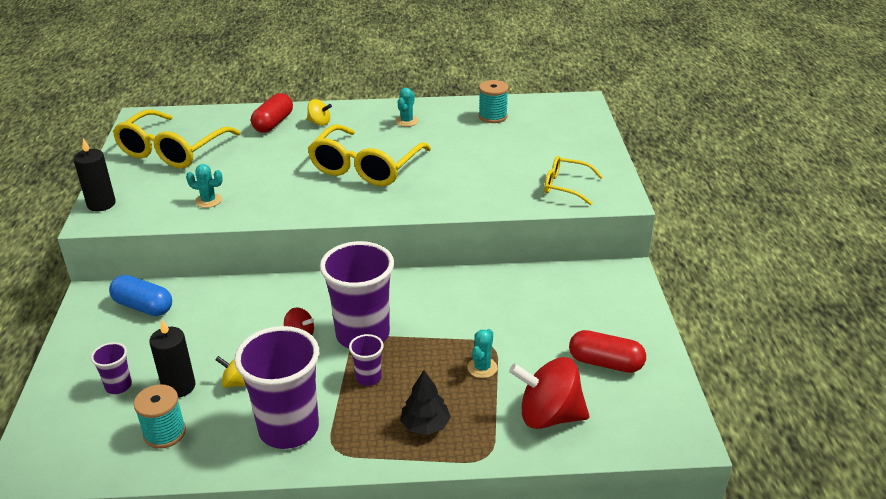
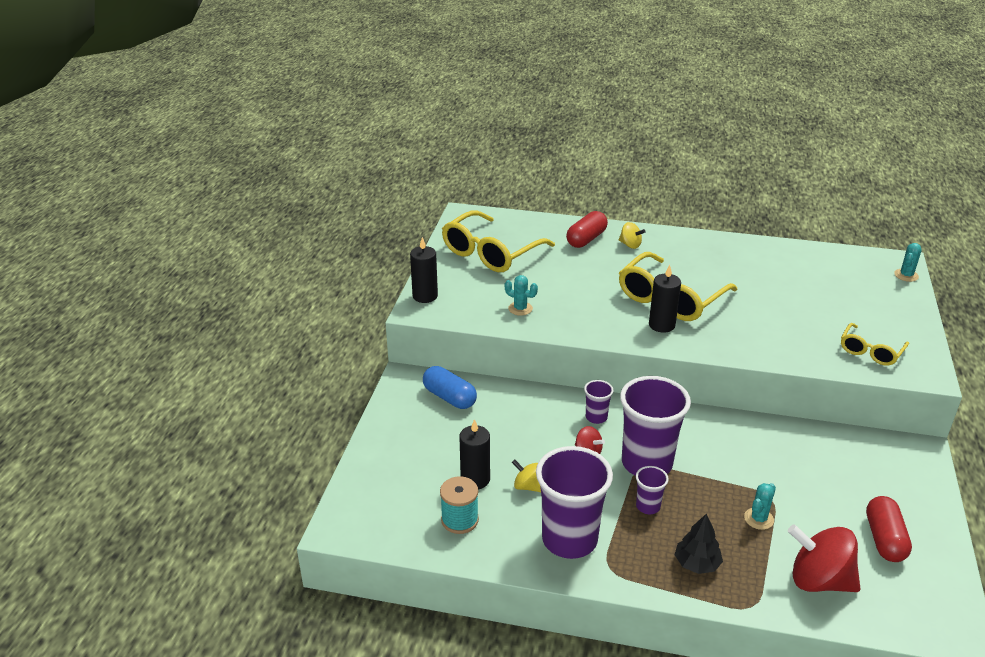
camera: 15 degrees right, 0 degrees up
(118, 386) = (423, 468): purple cup -> purple cup (596, 417)
(359, 194) = (661, 325): none -> black candle
(407, 121) = (716, 256): turquoise cactus -> turquoise cactus (906, 275)
(492, 116) = (804, 264): turquoise spool -> none
(565, 186) = (870, 351): yellow glasses -> yellow glasses turned 90 degrees counterclockwise
(605, 363) = (884, 539): red capsule -> red capsule turned 60 degrees clockwise

